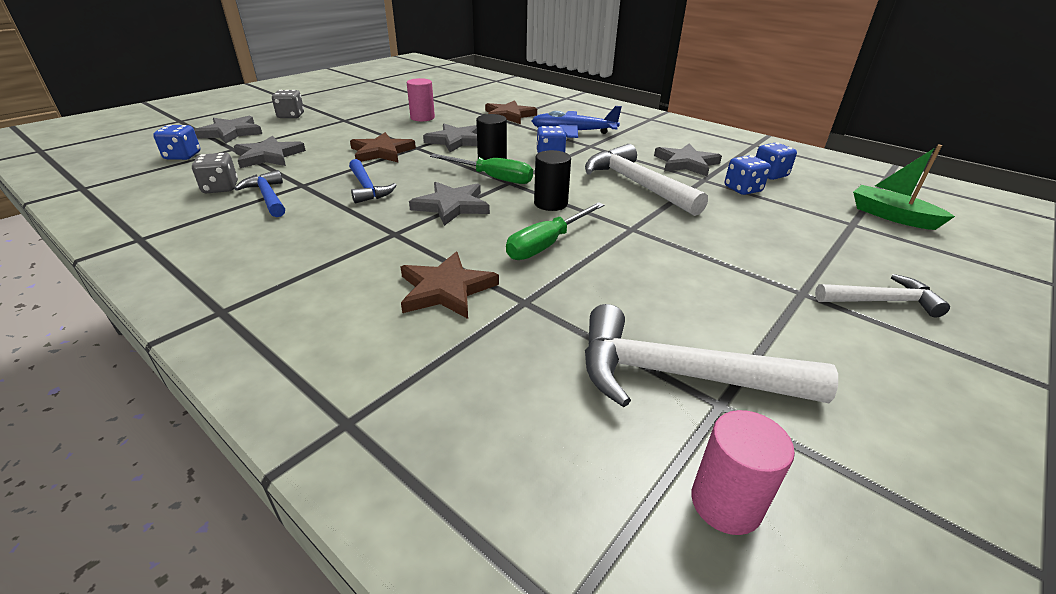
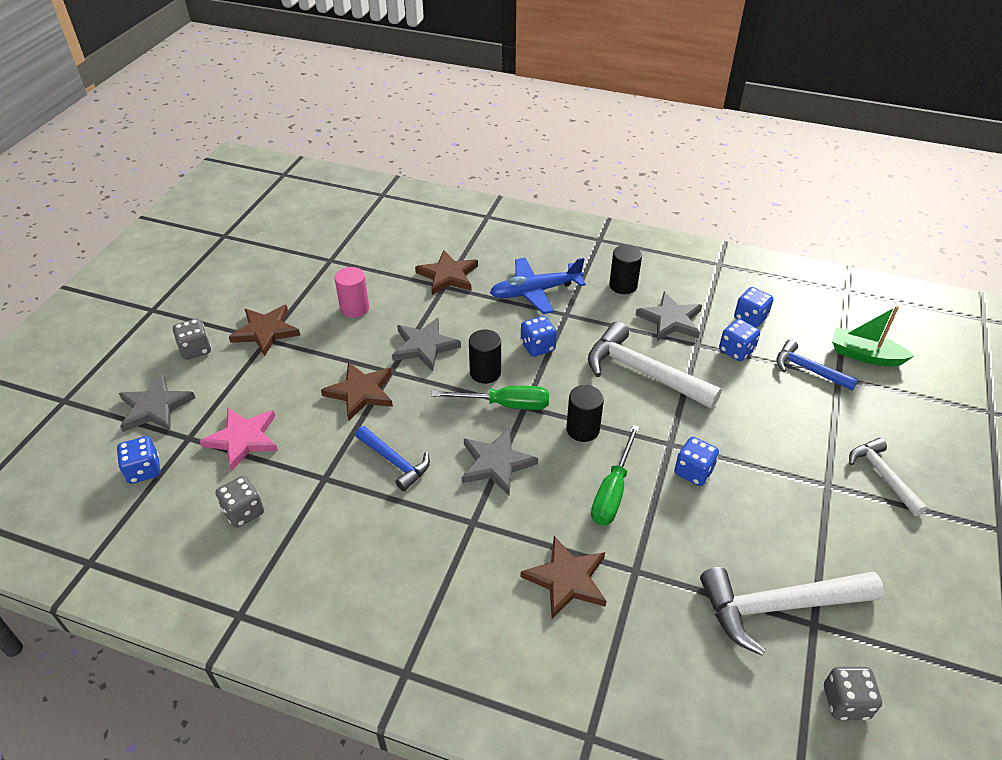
camera: 20 degrees left, 10 degrees up
(268, 197) = (307, 509): blue hammer -> blue hammer (808, 369)
(269, 156) = (243, 439): grey star -> pink star
(347, 117) = (266, 331): none -> brown star
(644, 250) = (693, 471): none -> blue dice
(654, 141) = (623, 285): none -> black cylinder
(726, 503) = (845, 702): pink cylinder -> grey dice
(881, 301) = (883, 476): white hammer -> white hammer turned 90 degrees counterclockwise

